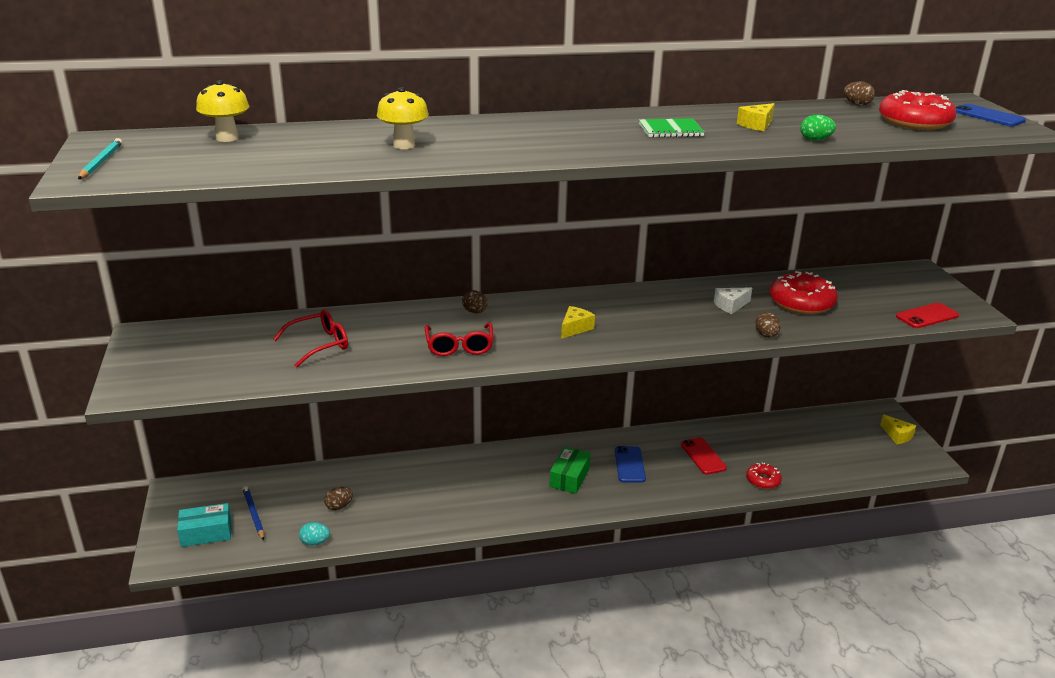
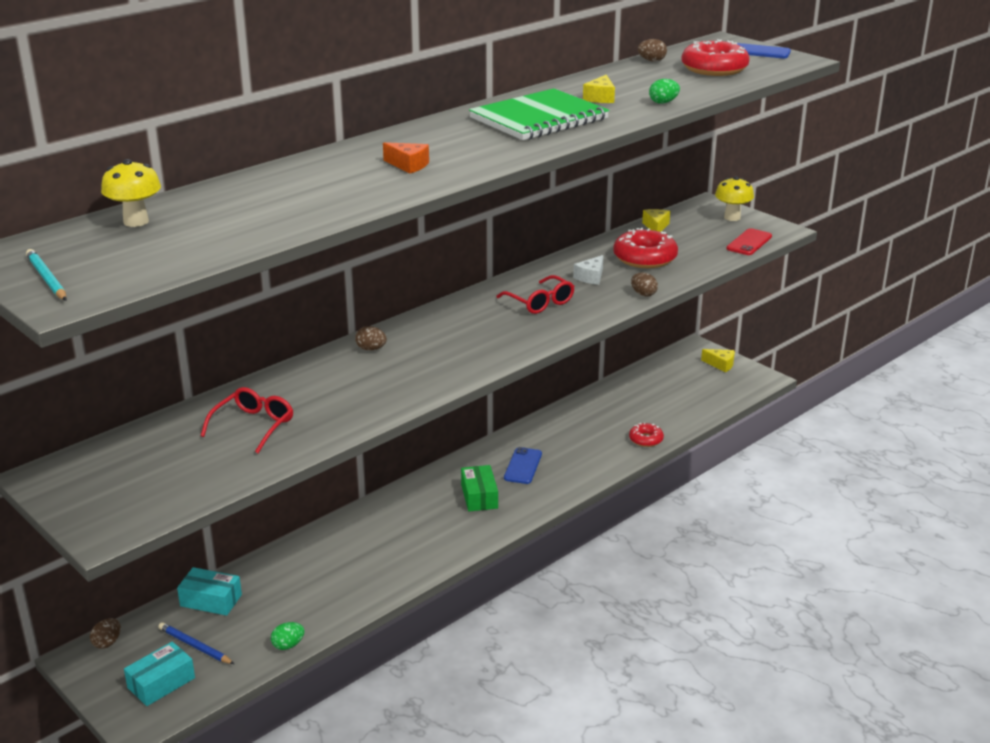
camera: 30 degrees left, 0 degrees up
(296, 483) = (211, 600): none -> turquoise box
(315, 542) = (288, 645): turquoise egg -> green egg
(339, 506) = (279, 605): brown egg -> brown egg (107, 643)
(404, 145) = (328, 187): yellow mushroom -> yellow mushroom (732, 217)
(459, 346) = (393, 385): red glasses -> red glasses (540, 302)
(496, 143) = (408, 165): none -> orange cheese
(575, 328) = (480, 336): yellow cheese -> yellow cheese (656, 227)
(629, 465) = (523, 466): blue phone -> blue phone turned 45 degrees clockwise
(670, 130) = (539, 118): green notebook -> green notebook, size x1.98
(703, 456) = (580, 436): red phone -> none

